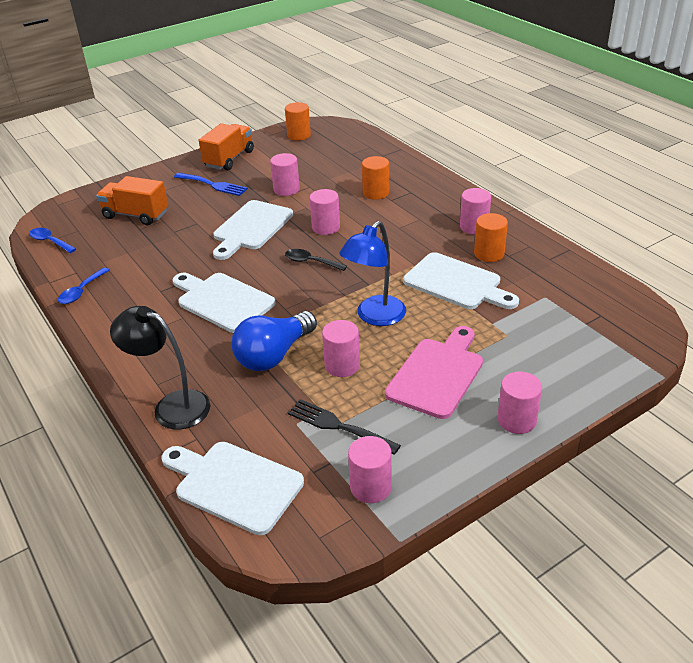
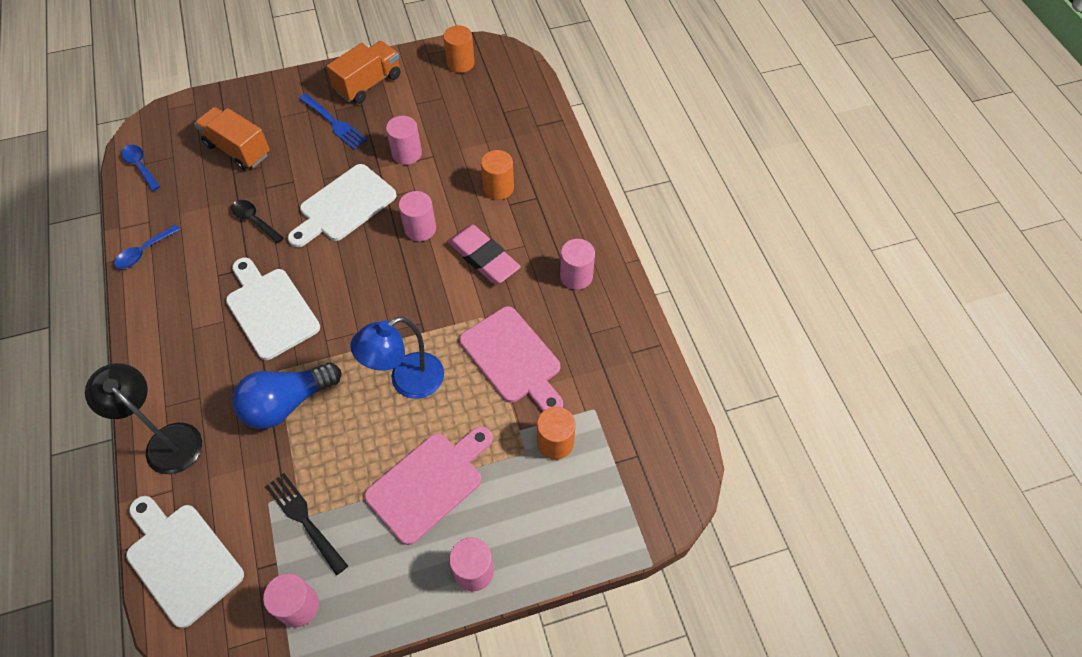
camera: 15 degrees right, 20 degrees up
(311, 262) = (381, 278): black spoon -> black spoon (254, 220)
(342, 365) = (344, 440): pink cylinder -> none
(391, 232) = (484, 258): none -> pink eraser
(456, 283) = (513, 358): white cutting board -> pink cutting board
(489, 254) = (570, 324): orange cylinder -> orange cylinder (555, 442)

